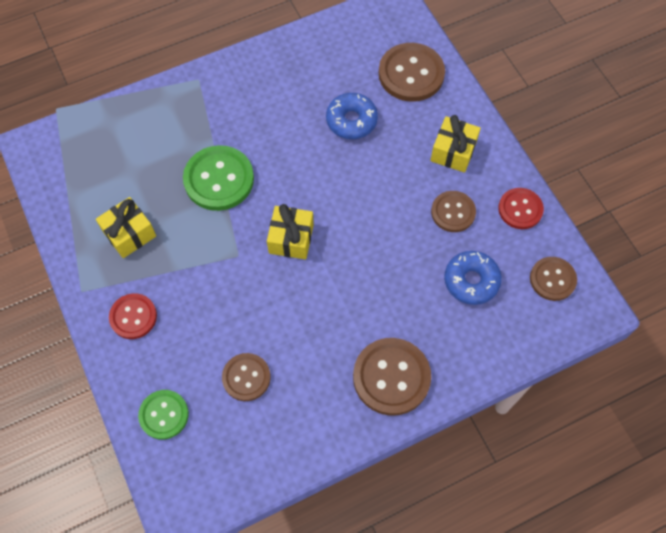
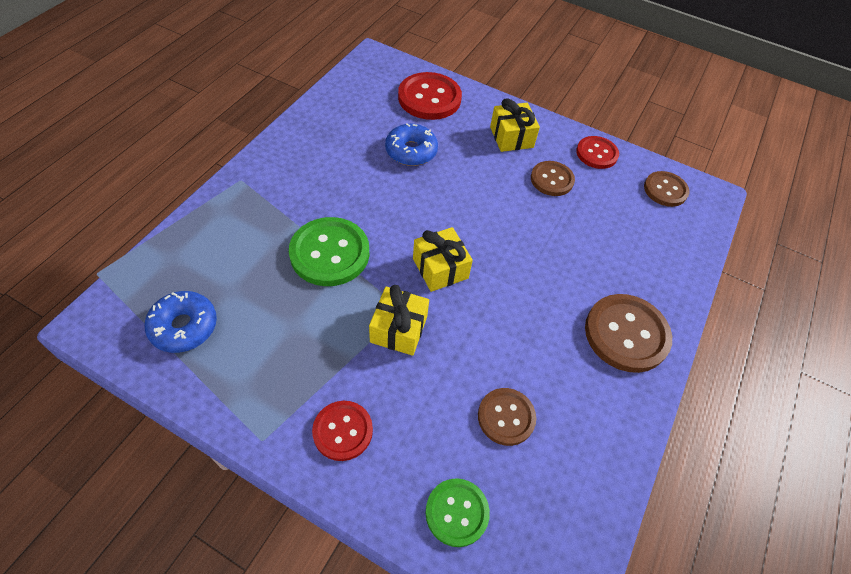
camera: 40 degrees left, 10 degrees down
(129, 234) = (274, 350): yellow gift -> yellow gift (399, 329)
(411, 74) = (429, 98): brown button -> red button
(471, 281) = (612, 222): blue donut -> blue donut (184, 326)

